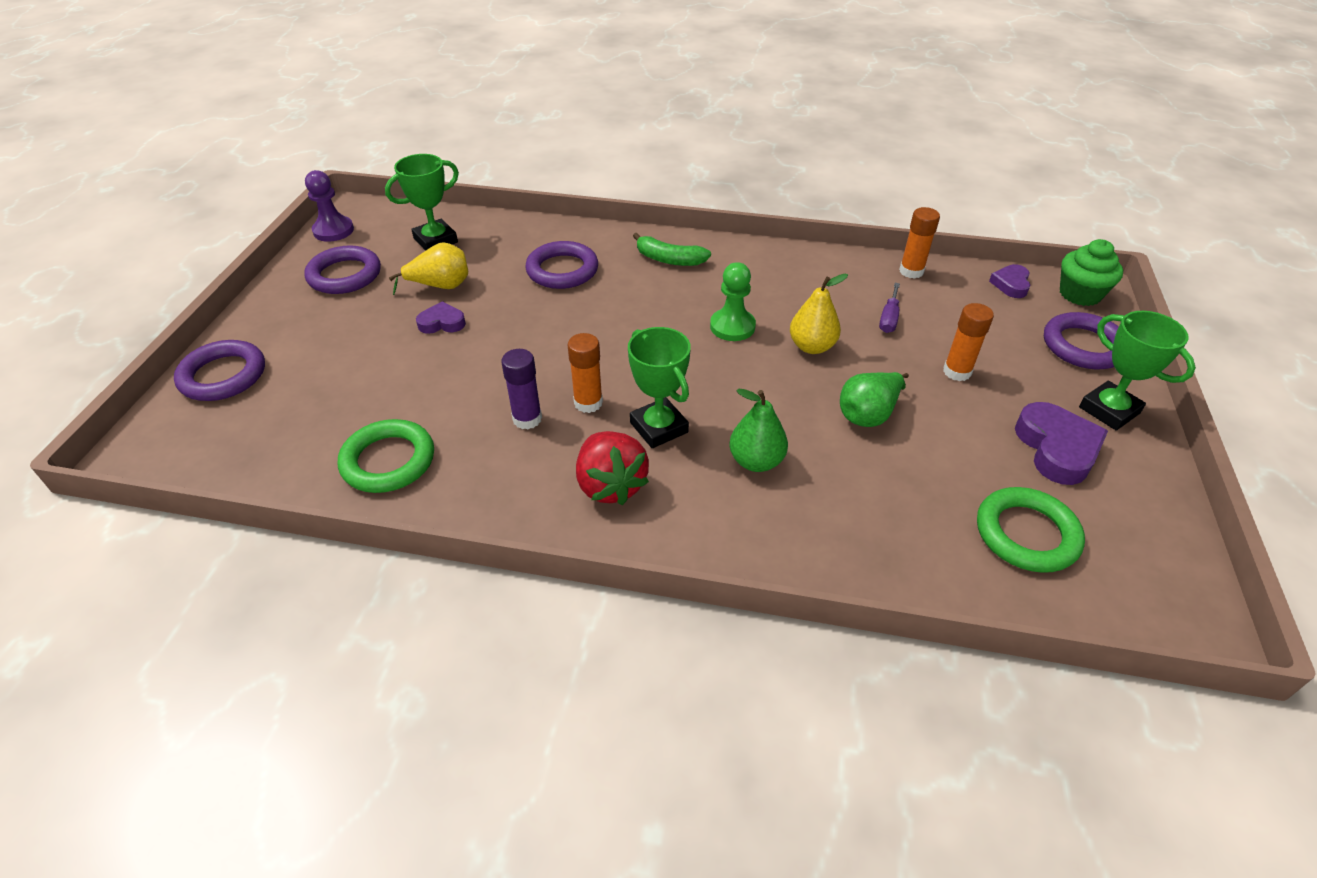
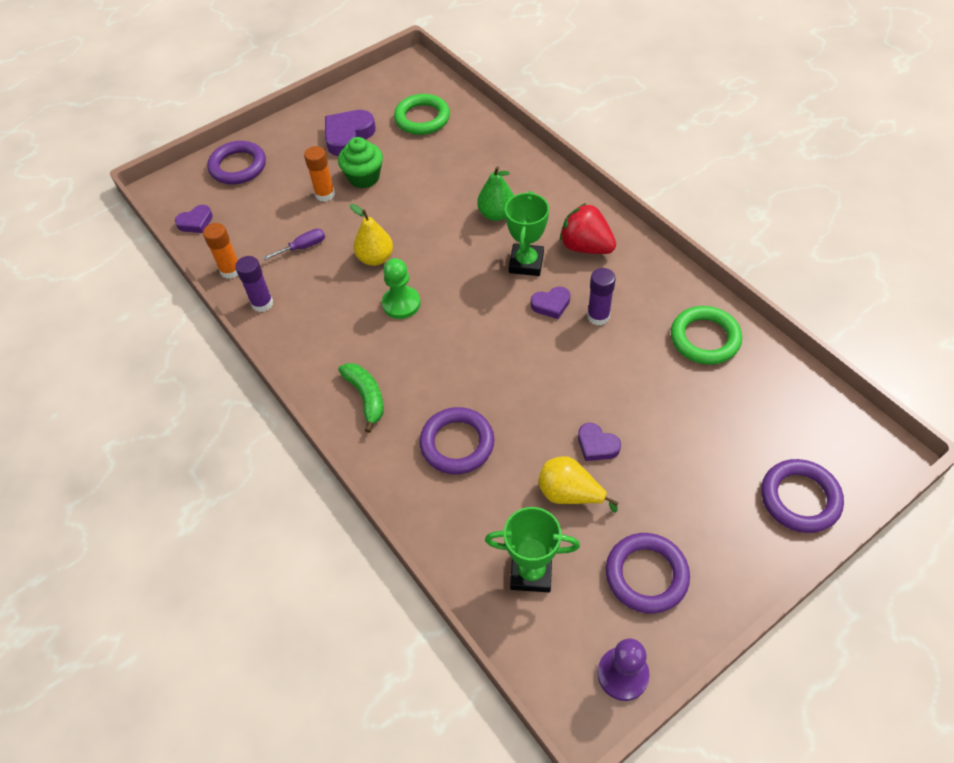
camera: 135 degrees left, 10 degrees up
(588, 403) = (551, 304): orange glue stick -> purple heart
(610, 485) = (585, 247): red strawberry -> red strawberry turned 75 degrees counterclockwise
(844, 266) = (262, 303): none -> purple glue stick
(868, 414) = (406, 202): green pear -> none
(1080, 294) = (175, 192): green cupcake -> green cupcake (364, 177)
(1109, 410) = (293, 135): green trophy -> none

